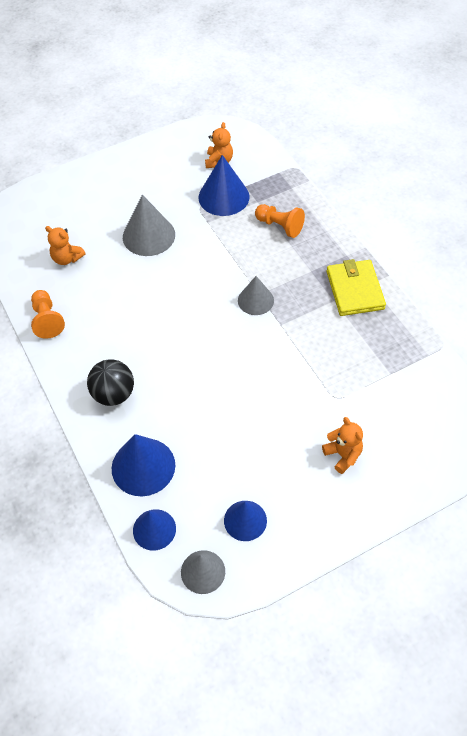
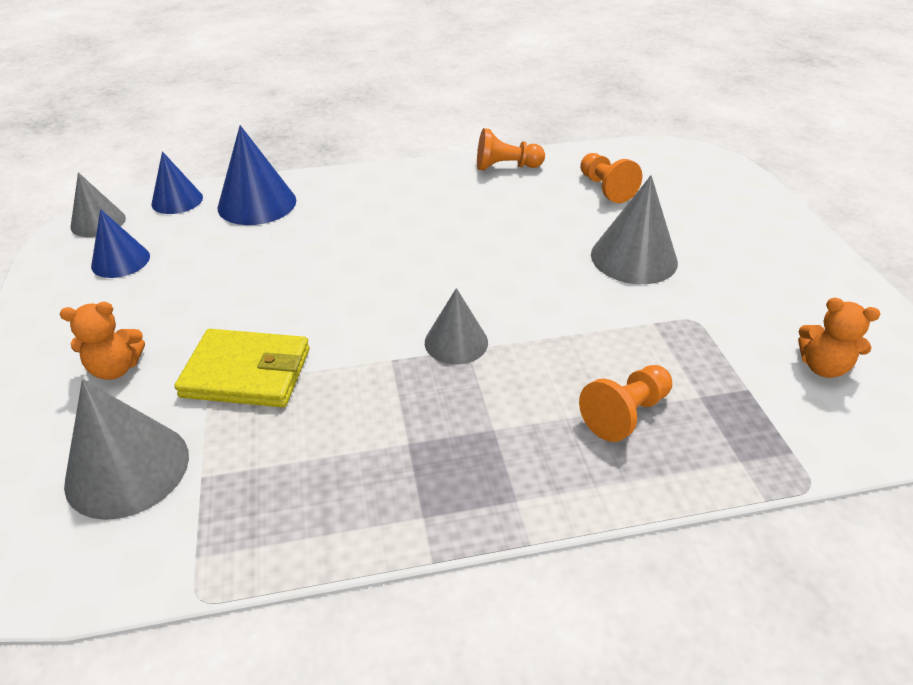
camera: 105 degrees right, 15 degrees down
(67, 258) = (605, 188): orange teddy bear -> orange pawn
(113, 394) = (368, 197): black ball -> none
(224, 197) = (718, 354): blue cone -> none
(355, 290) = (418, 484): yellow wallet -> yellow wallet (246, 372)
(401, 407) = (127, 469): none -> grey cone

